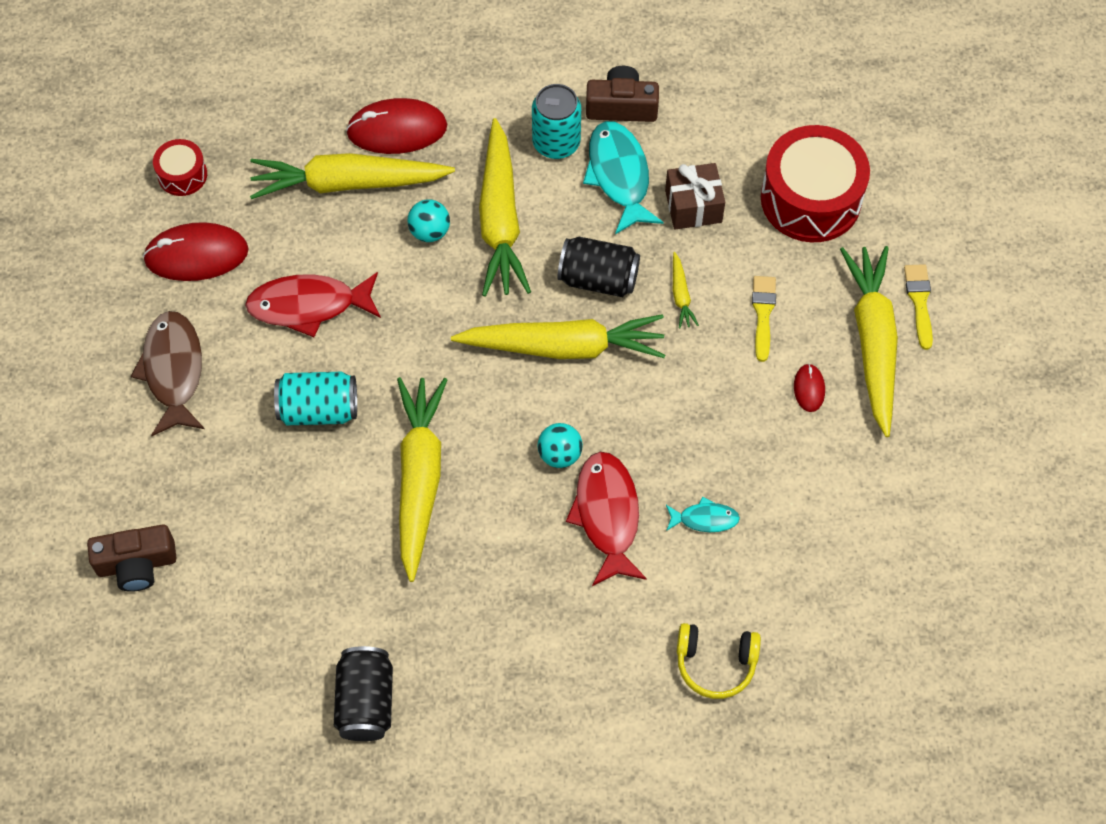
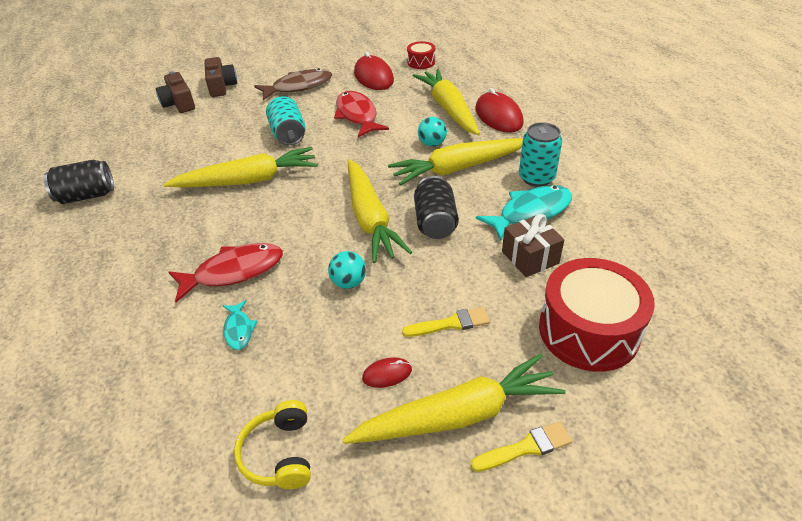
camera: 75 degrees right, 20 degrees down
(559, 454) = (280, 236): turquoise ball -> turquoise ball (349, 282)
(621, 106) = (592, 200): brown camera -> brown camera (221, 86)
(681, 295) = (443, 268): yellow carrot -> none
(715, 663) = (101, 367): yellow headphones -> yellow headphones (279, 454)

